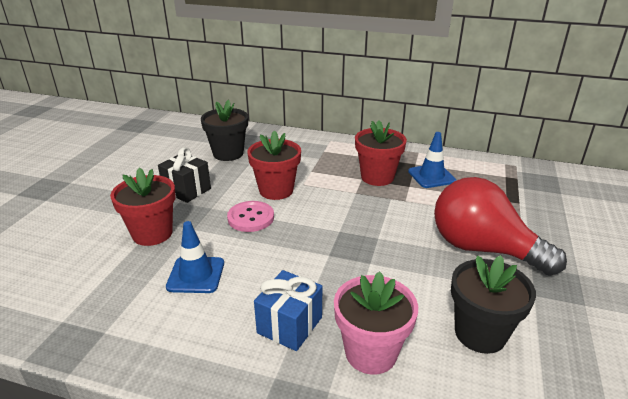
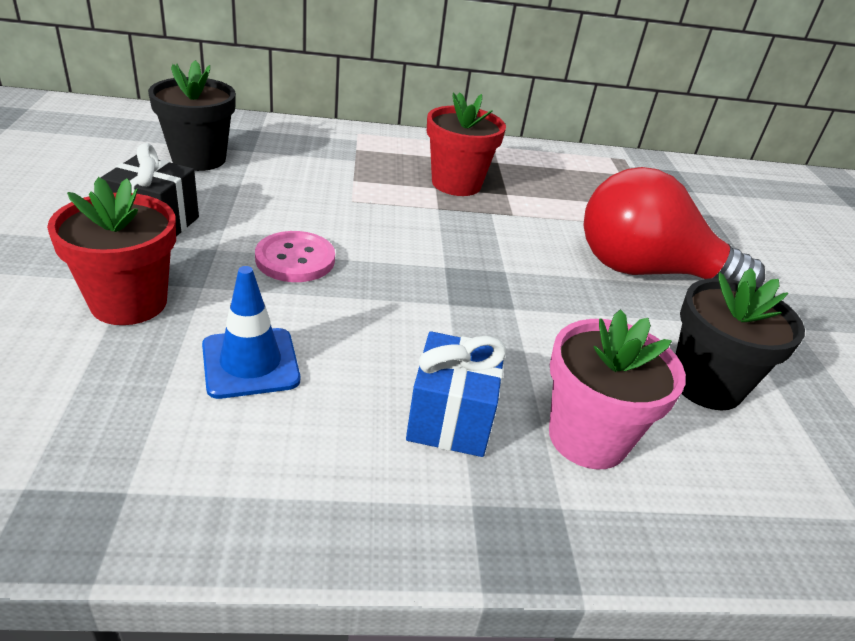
camera: 25 degrees left, 5 degrees up
(276, 190) = (313, 213): red flower pot -> none
(431, 176) = (529, 178): blue traffic cone -> none

